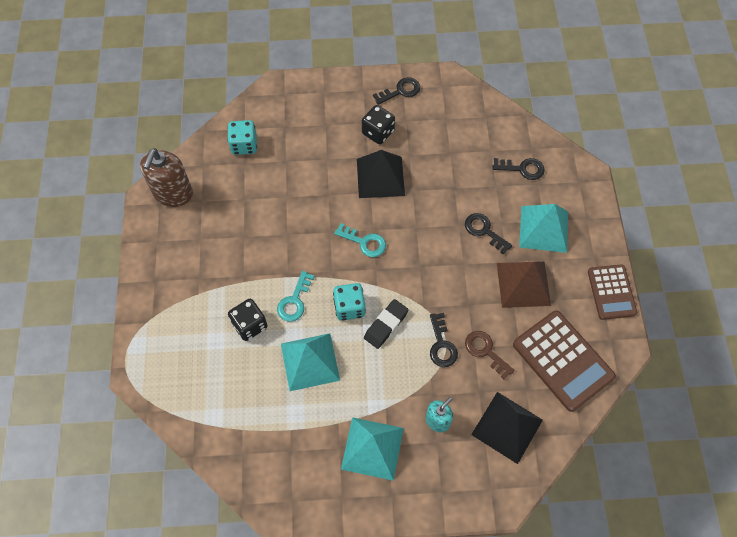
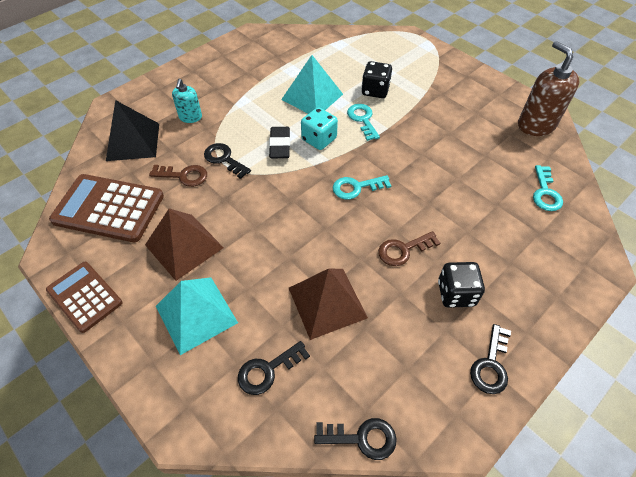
camera: 140 degrees right, 10 degrees down
(244, 145) = (545, 193): turquoise dice -> turquoise key
(372, 448) = (225, 82): turquoise pyramid -> none
(380, 177) = (403, 250): black pyramid -> brown key
(458, 180) = (327, 302): none -> brown pyramid
(484, 231) = (258, 269): black key -> black key (362, 438)

